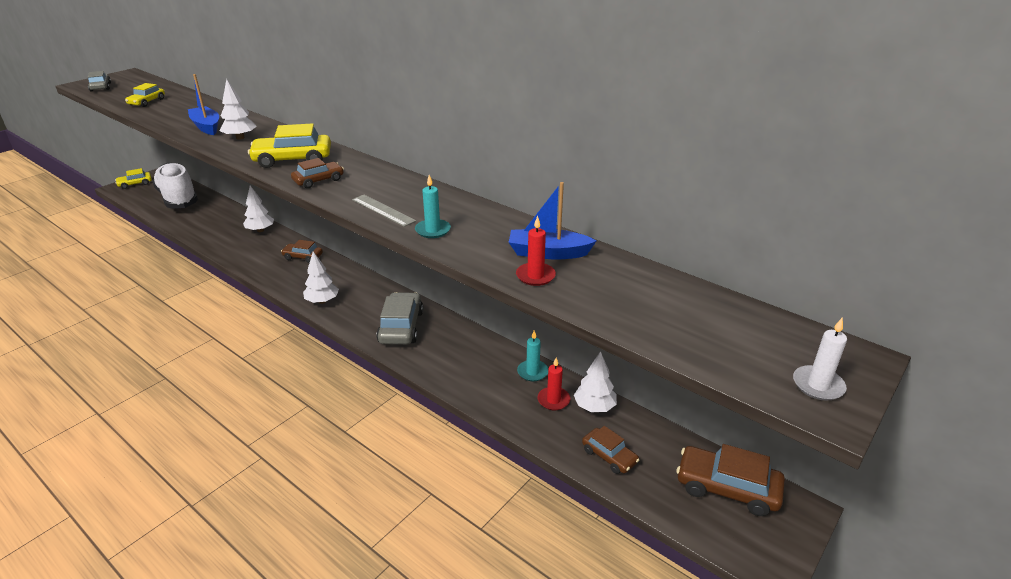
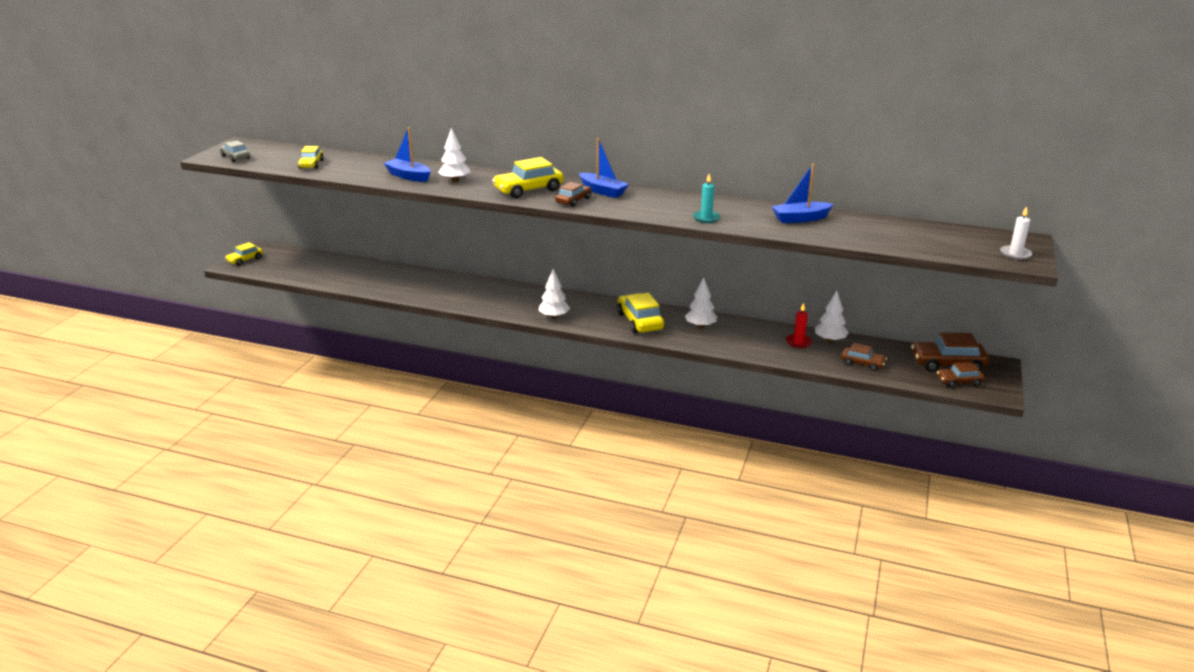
camera: 20 degrees left, 5 degrees down
(178, 198) = (311, 265): white shoe -> none
(260, 230) = (432, 277): white tree -> white tree (700, 326)
(303, 257) = (498, 290): brown car -> brown car (959, 381)
(364, 173) = (602, 191): none -> blue boat
(383, 210) = (653, 212): grey ruler -> none
(401, 327) = (640, 321): grey car -> yellow car
(532, 372) = (768, 329): turquoise candle -> none
(535, 276) = (807, 231): red candle -> none

